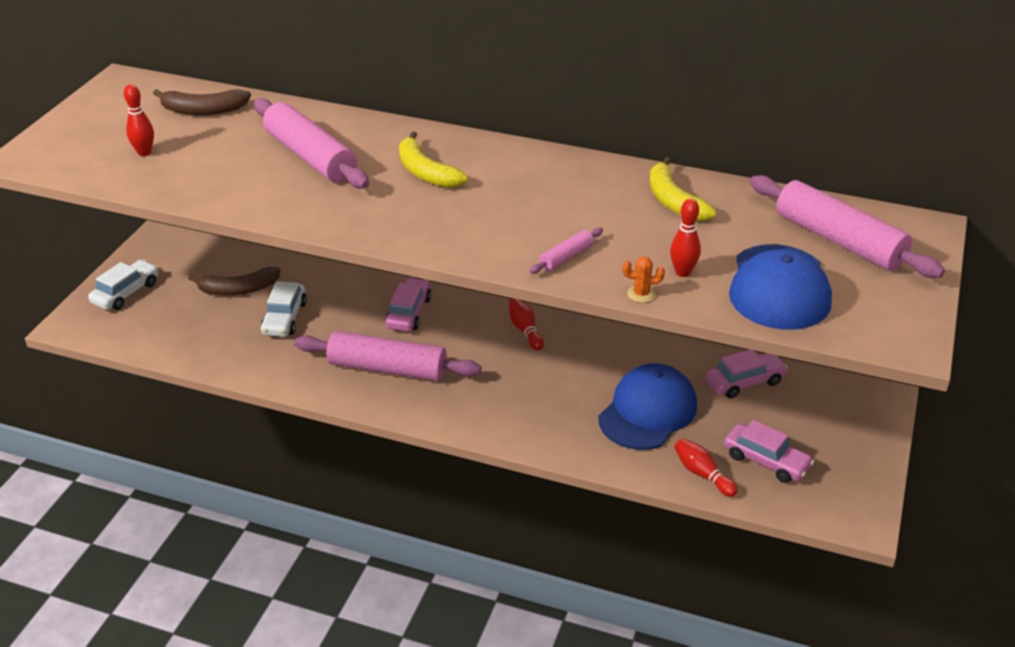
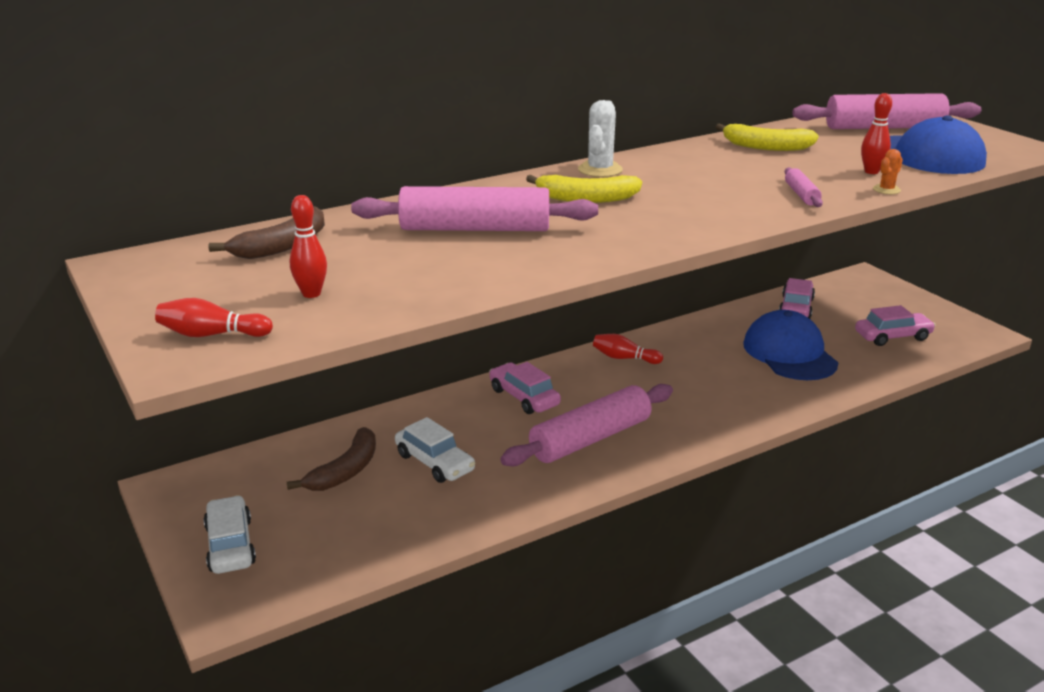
camera: 50 degrees left, 10 degrees down
(498, 152) = (600, 170): none -> white cactus
(702, 474) = (885, 364): red bowling pin -> red bowling pin (212, 334)

